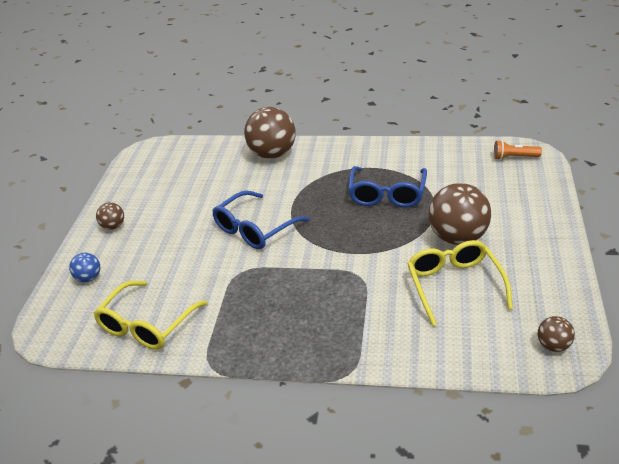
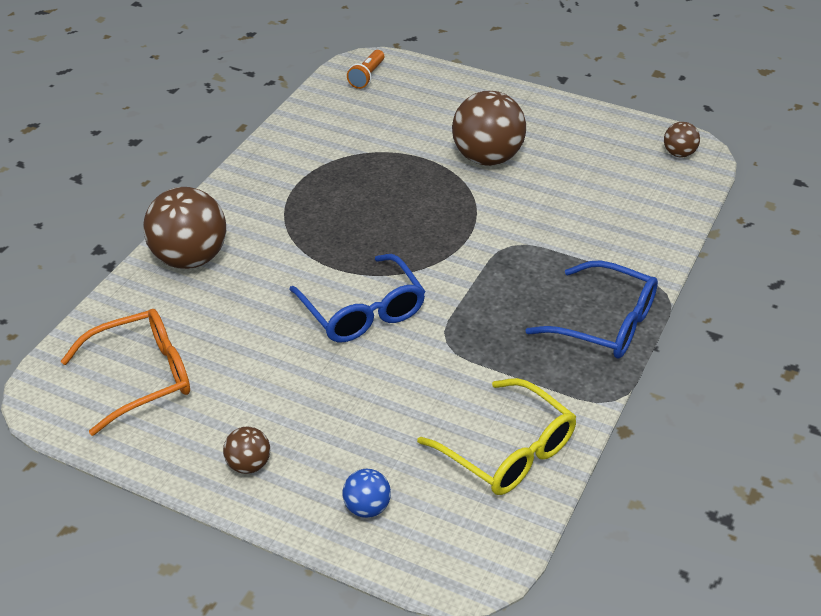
camera: 75 degrees left, 5 degrees up
(169, 172) = (142, 377): none -> orange glasses
(387, 194) = (369, 184): blue glasses -> blue glasses (605, 323)
(454, 285) = (564, 184): yellow glasses -> none

